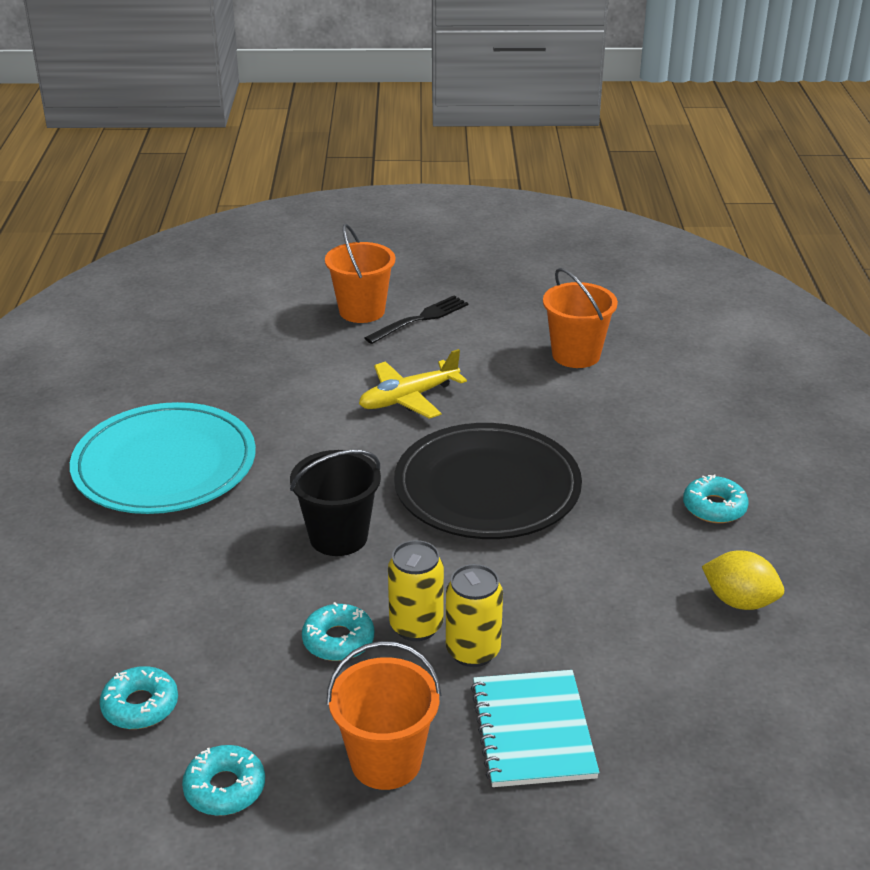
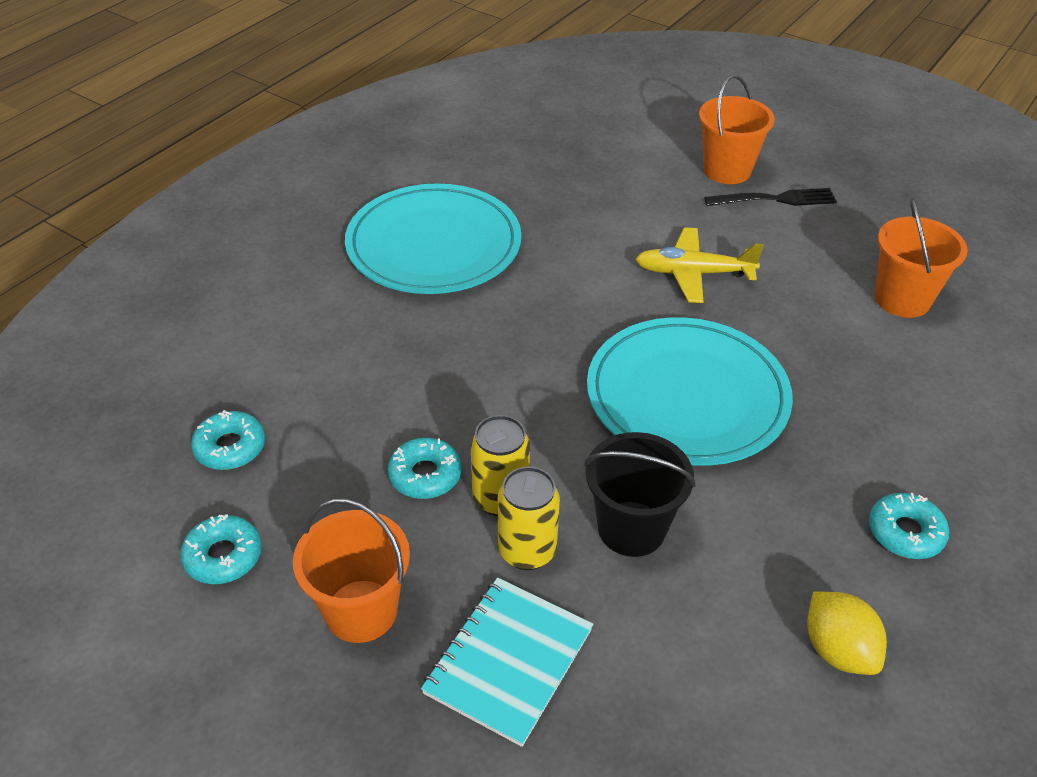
camera: 35 degrees right, 10 degrees up
(338, 537) = (512, 378): black bucket -> black bucket (631, 529)
(487, 487) = (687, 396): black plate -> turquoise plate

